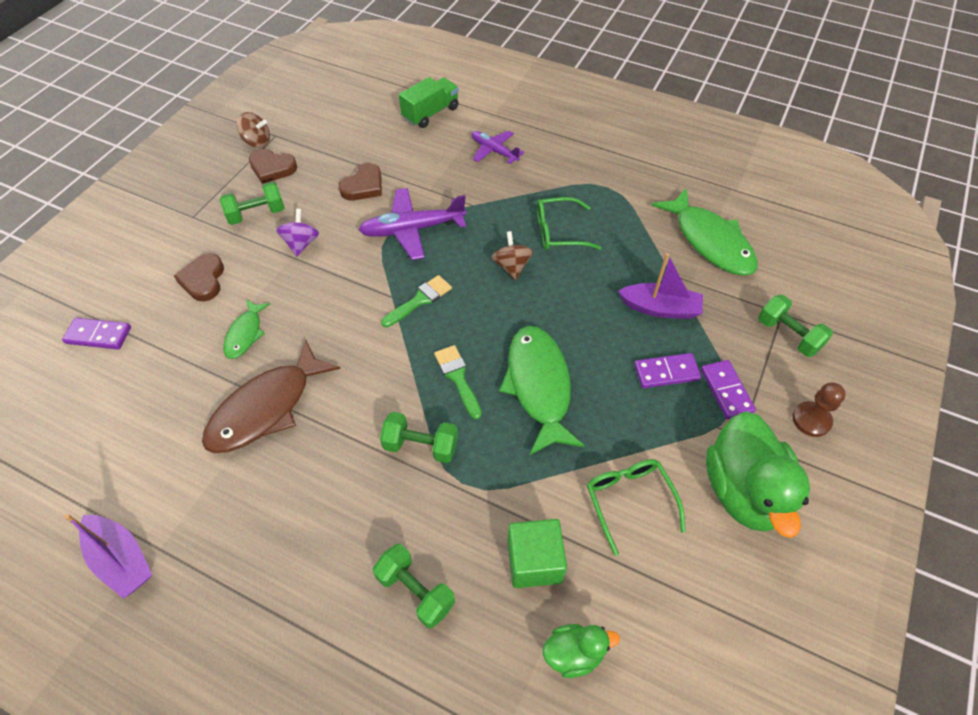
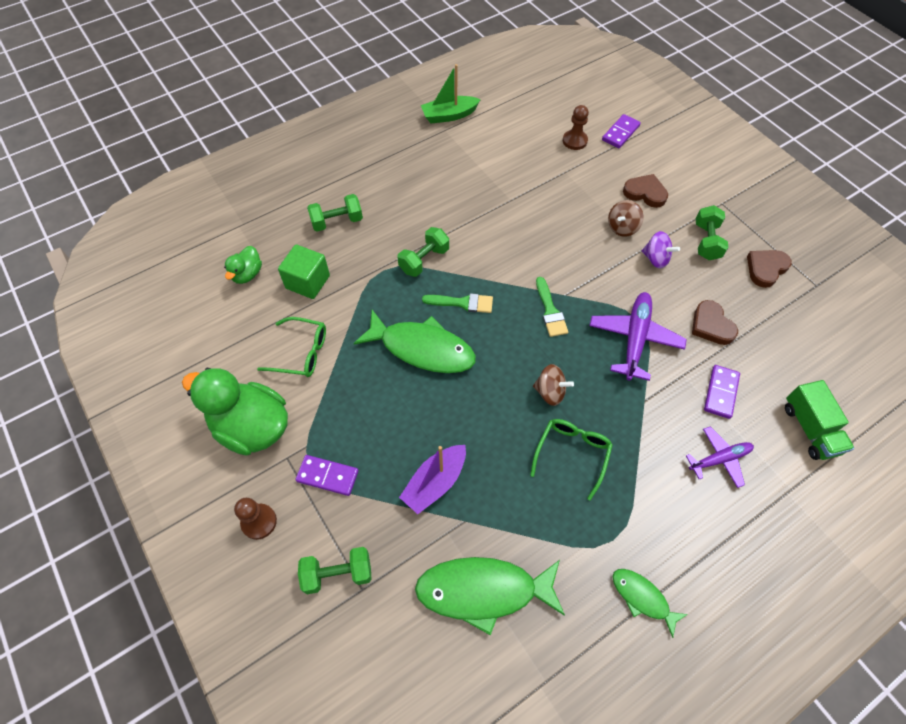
camera: 120 degrees right, 5 degrees up
(121, 560) = (449, 115): purple boat -> green boat
(131, 377) = (574, 141): none -> brown pawn
(245, 334) = (578, 201): green fish -> green fish (642, 598)
(257, 142) = (811, 269): brown spinning top -> brown spinning top (622, 227)
(266, 408) = (507, 195): brown fish -> none
(666, 372) = (373, 443): purple domino -> purple domino (720, 392)

